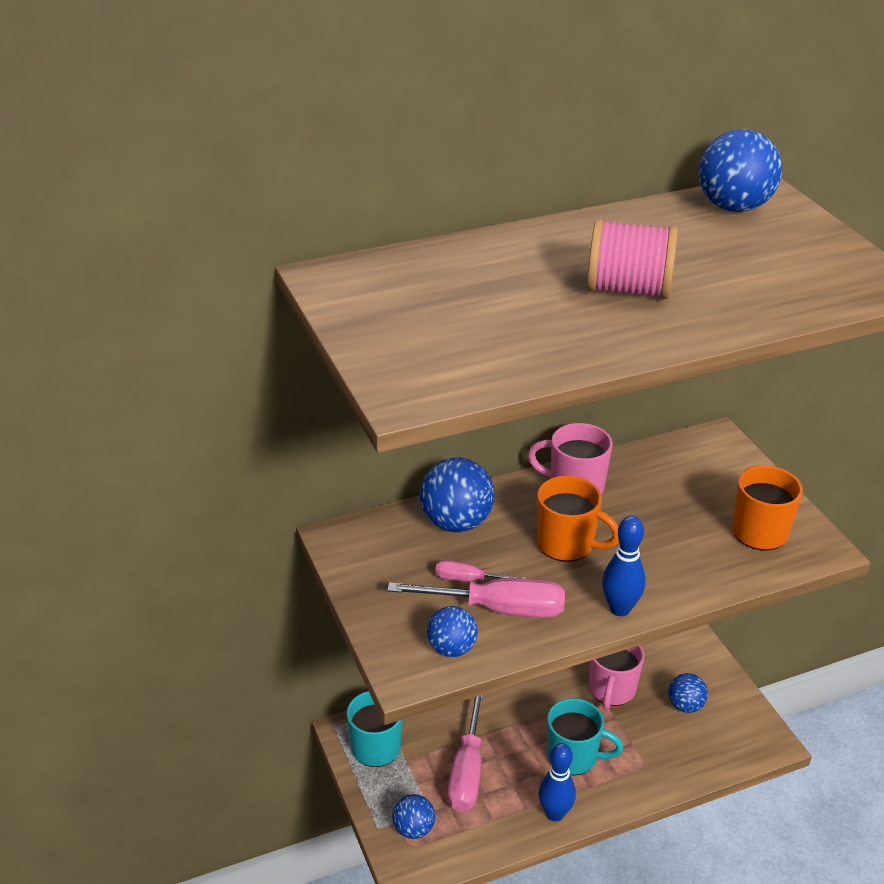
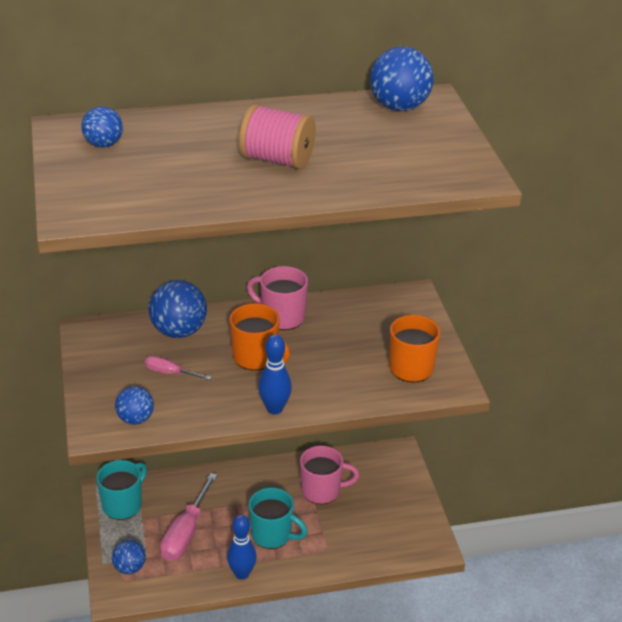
camera: 10 degrees right, 0 degrees up
(499, 609) = (183, 397): pink screwdriver -> none
(611, 690) = (322, 491): pink mug -> pink mug turned 120 degrees counterclockwise
(685, 705) = (377, 511): blue ball -> blue ball (103, 144)

